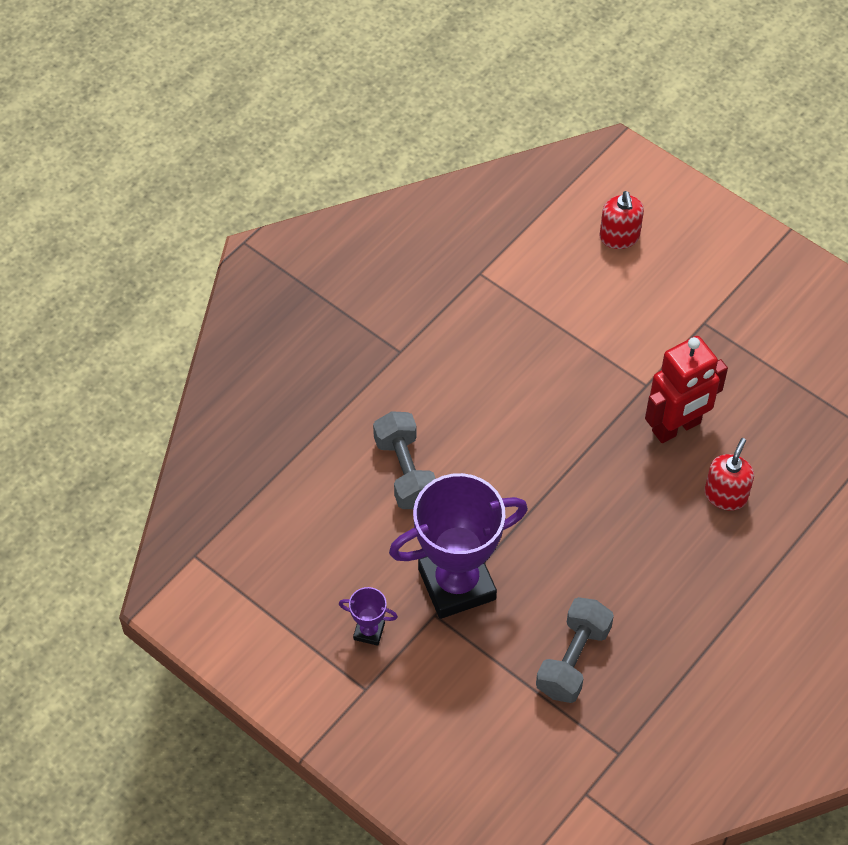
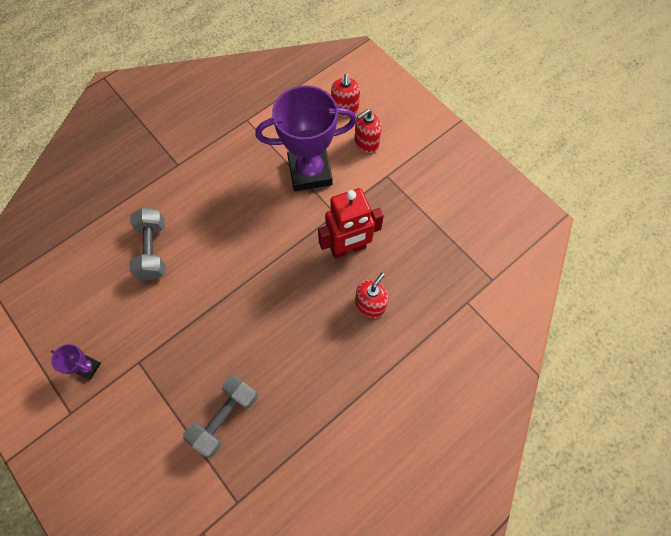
camera: 10 degrees right, 10 degrees up
(457, 584) = (161, 341): purple trophy -> purple trophy (310, 172)
(663, 281) = (366, 143): none -> red soap dispenser

